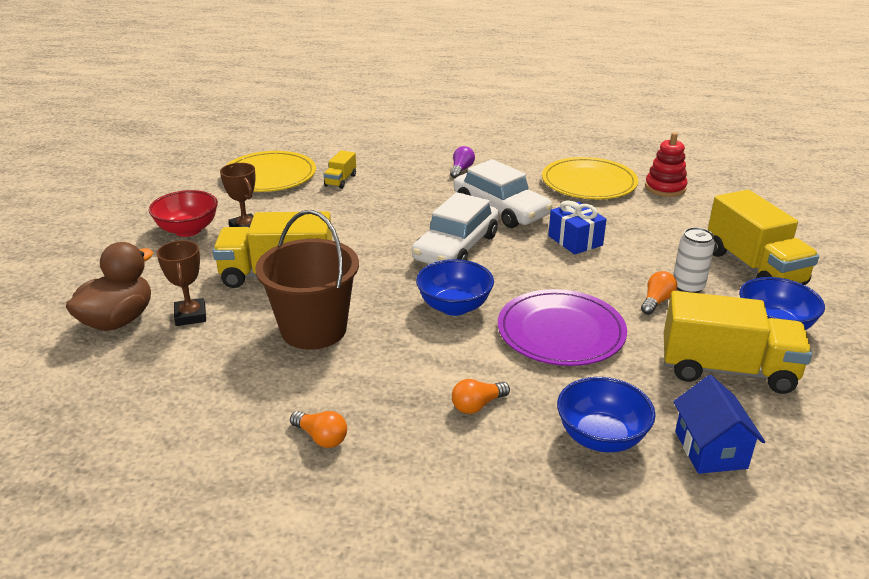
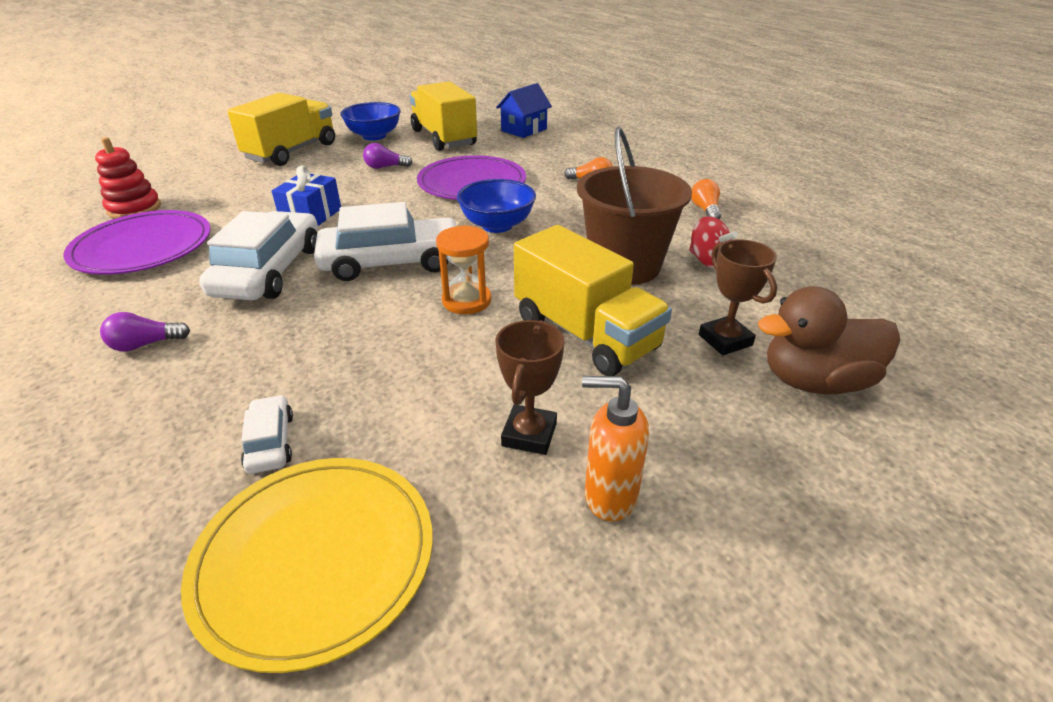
camera: 130 degrees left, 5 degrees up
(188, 230) = (609, 496): red bowl -> orange soap dispenser
(190, 316) = (725, 340): brown trophy -> brown trophy turned 60 degrees counterclockwise
(258, 372) = (708, 261): none -> red spinning top
(340, 180) = (270, 442): yellow truck -> white car
(370, 254) = (466, 301): none -> orange hourglass
(589, 182) = (143, 247): yellow plate -> purple plate
(601, 437) = (558, 149): blue bowl -> none
(656, 301) = (385, 167): orange light bulb -> purple light bulb
(688, 287) = (349, 163): white can -> none

